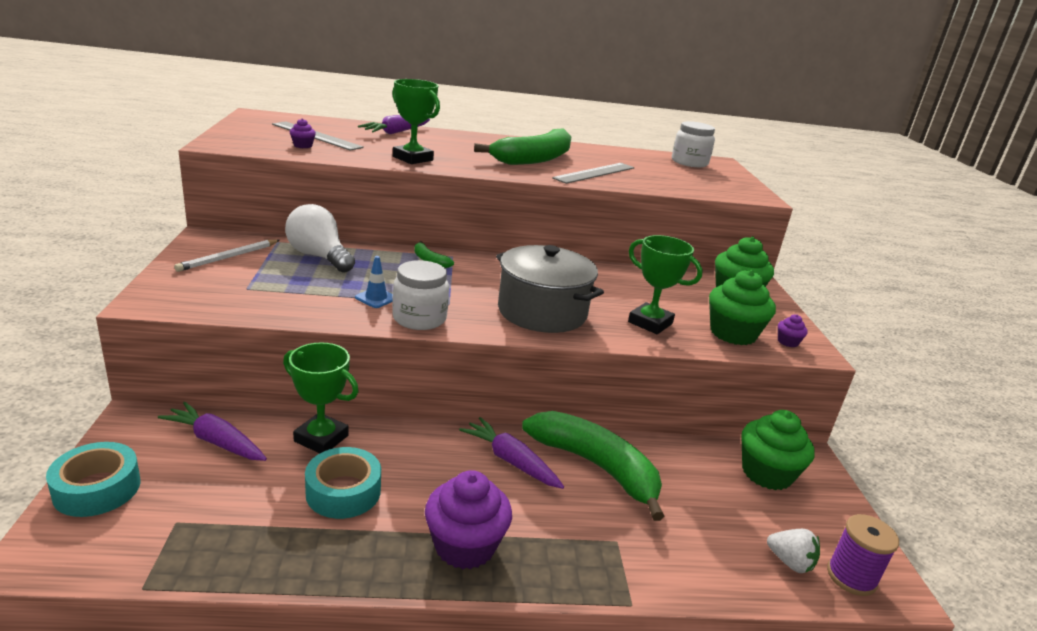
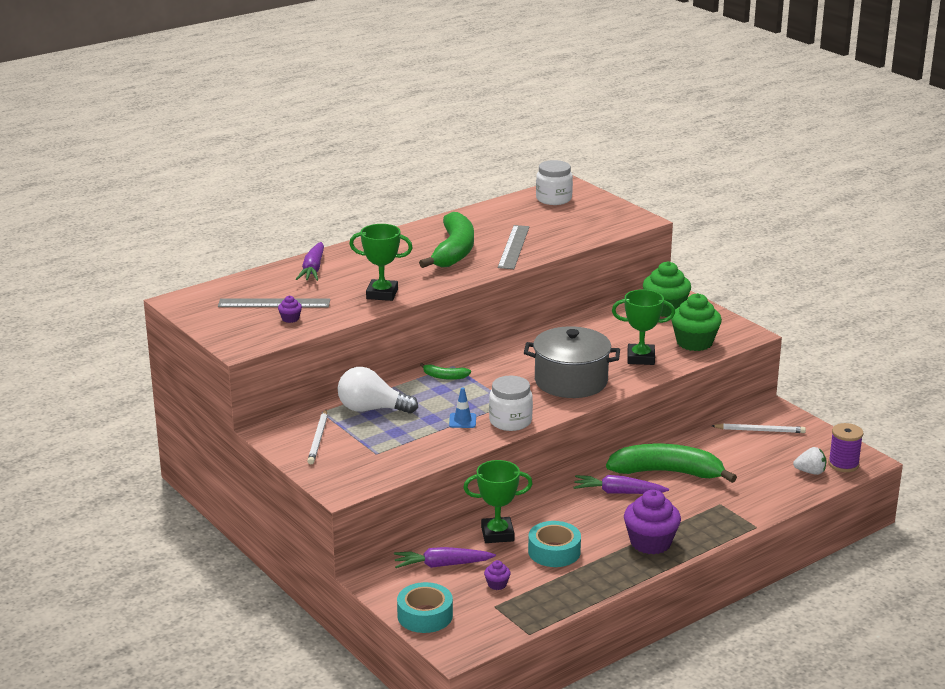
camera: 30 degrees left, 0 degrees up
(766, 473) = (760, 430): green cupcake -> white pencil
(787, 342) = (729, 334): purple cupcake -> purple cupcake (497, 584)

